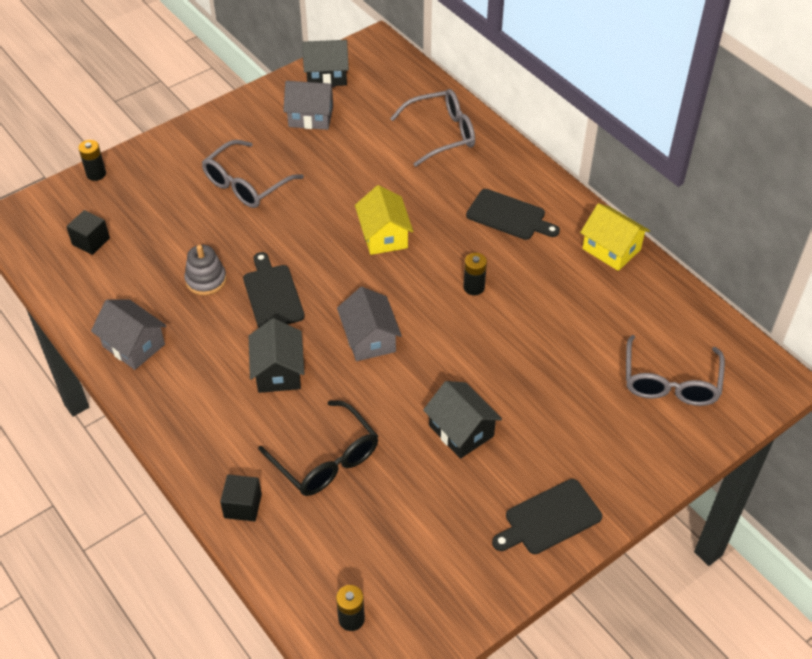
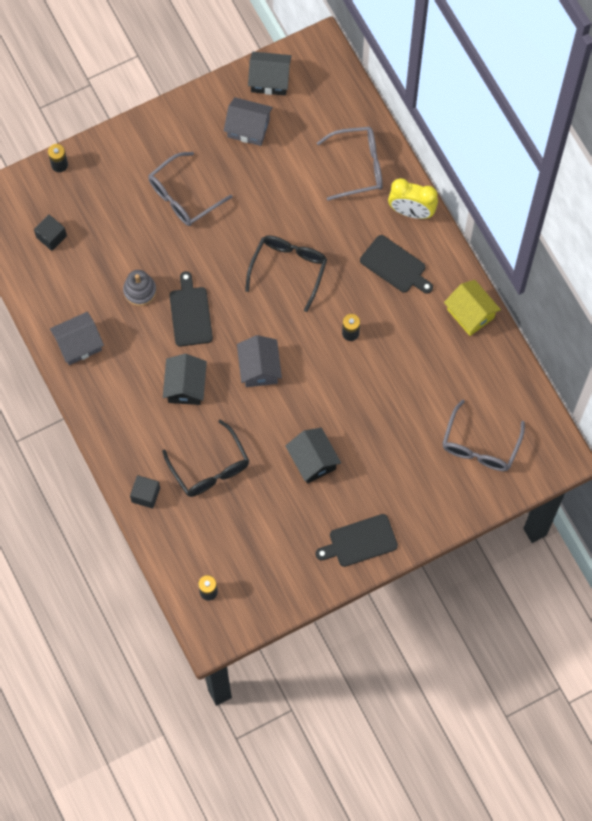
camera: 10 degrees right, 20 degrees up
(133, 345) = (78, 344): grey house -> grey house turned 75 degrees counterclockwise
(384, 236) = (288, 269): yellow house -> black glasses
(513, 165) = (411, 212): none -> yellow clock

